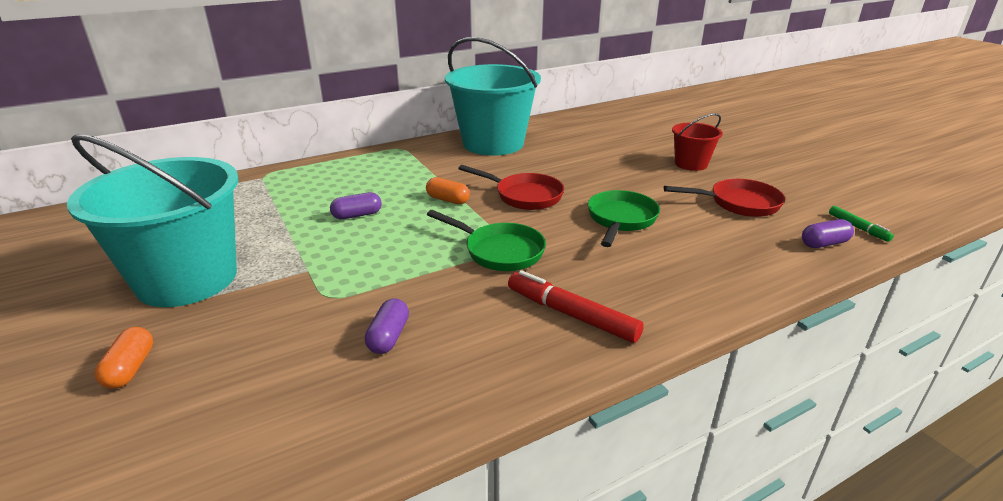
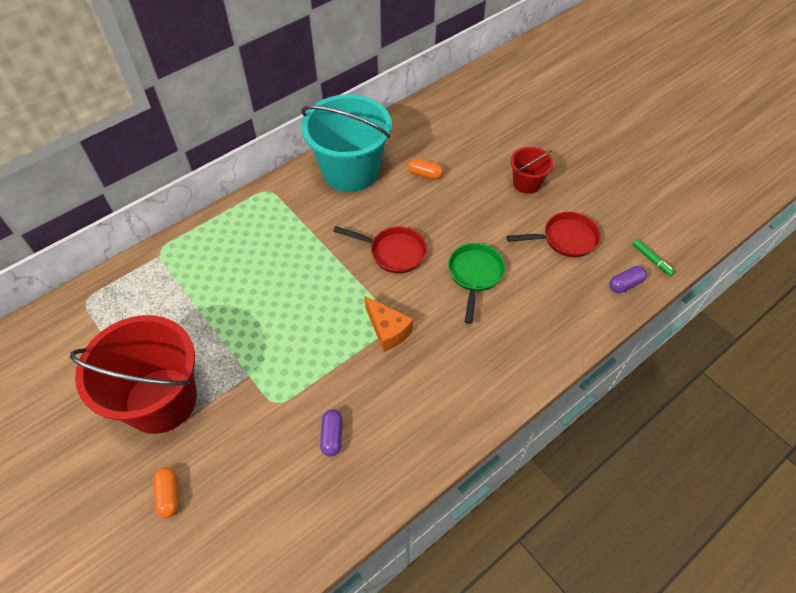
camera: 10 degrees left, 25 degrees up
(187, 279) = (161, 400): turquoise bucket -> red bucket
(357, 215) = (263, 300): purple capsule -> none
(448, 200) = (331, 267): orange capsule -> orange capsule (424, 174)
(499, 251) = (388, 330): green pan -> orange cheese
(571, 314) = (451, 393): red marker -> none

